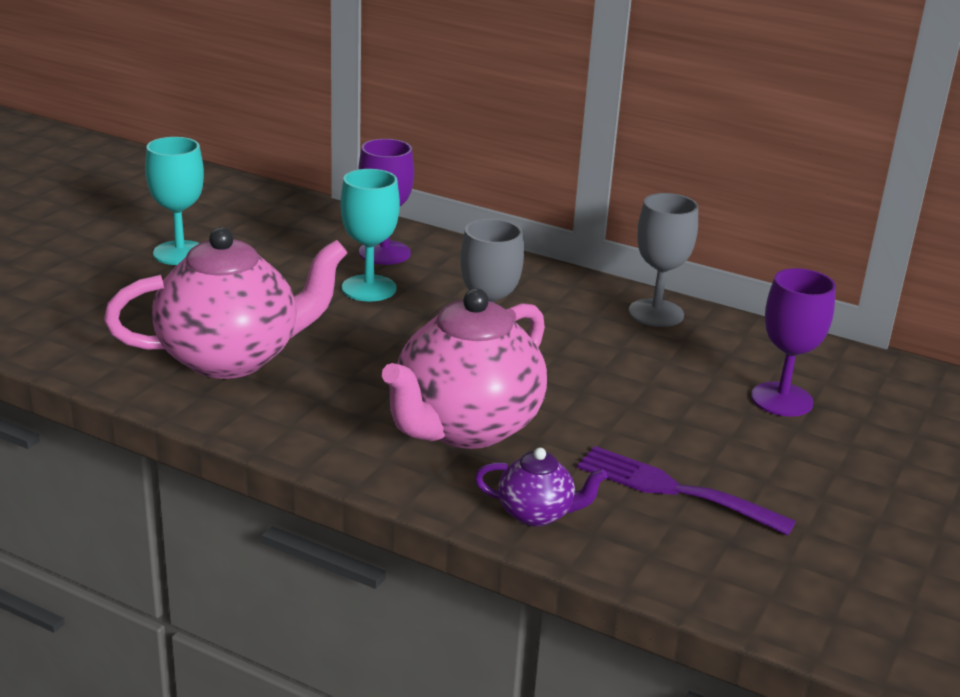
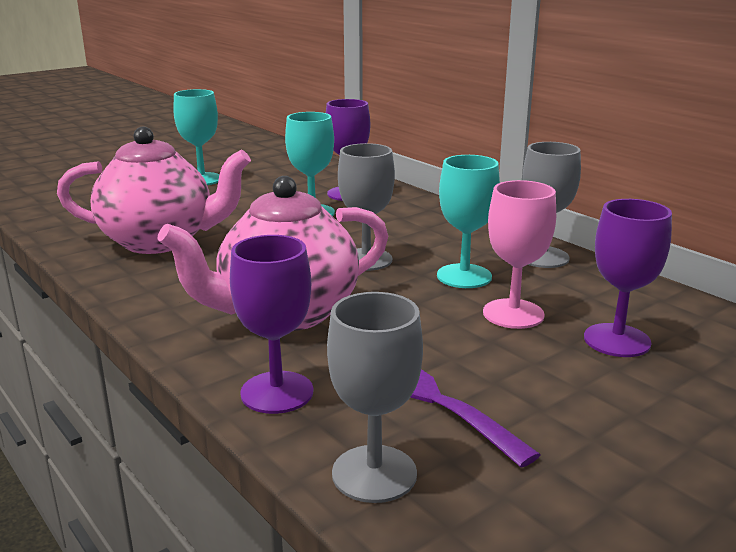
camera: 25 degrees right, 5 degrees down
(537, 514) = (277, 392): purple teapot -> purple goblet
(599, 350) = (464, 276): none -> turquoise goblet
(676, 387) = (513, 314): none -> pink goblet
(682, 567) = (374, 473): none -> grey goblet

